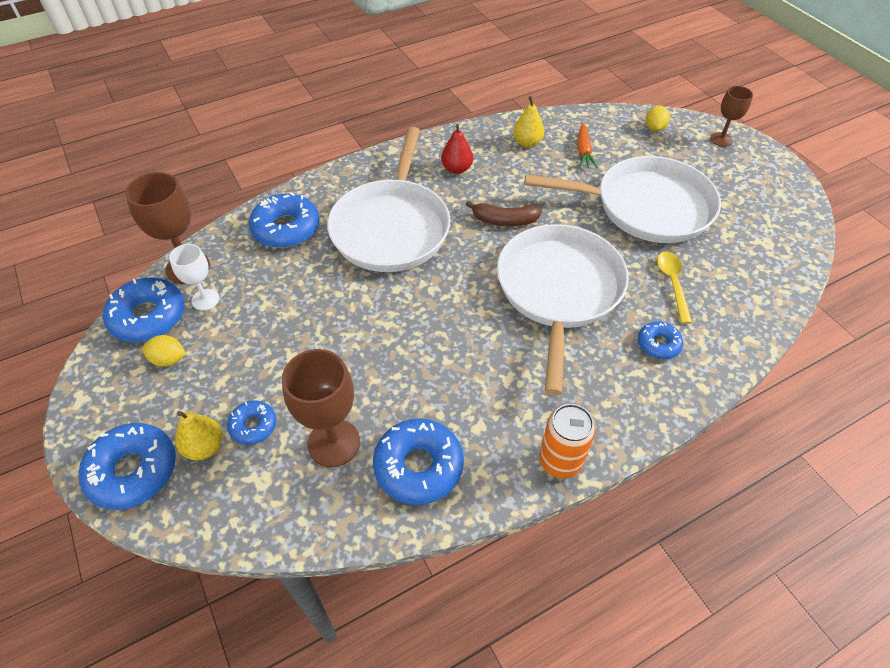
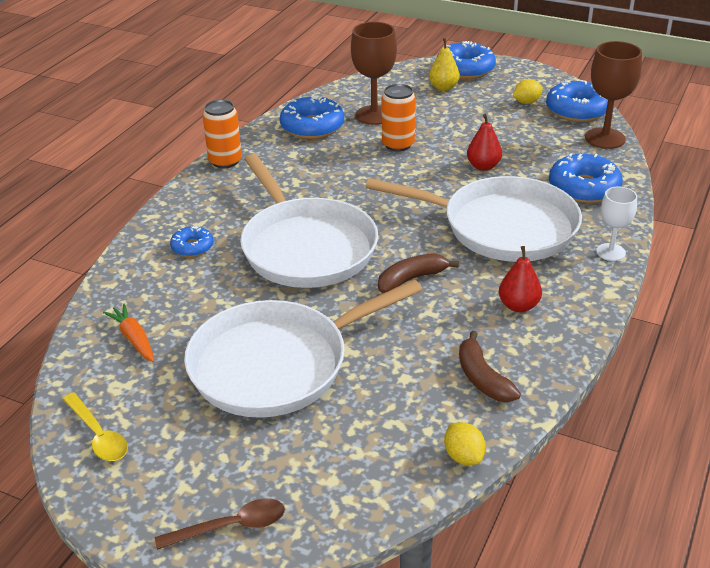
camera: 145 degrees right, 15 degrees down
(205, 299) = (559, 131): white goblet -> white goblet (610, 252)
(253, 426) = (430, 103): blue donut -> none
(326, 296) = (483, 166): none -> red pear
(363, 373) = (398, 144): none -> orange can
(392, 228) = (502, 227): white pan -> white pan turned 135 degrees clockwise
(527, 142) = (482, 378): yellow pear -> brown banana
(583, 151) = (405, 402): orange carrot -> orange carrot (134, 338)
(654, 128) = (340, 494): yellow lemon -> yellow lemon (463, 456)
(672, 284) = (204, 298): yellow spoon -> yellow spoon (98, 435)
(721, 139) = (231, 527): brown goblet -> brown spoon

